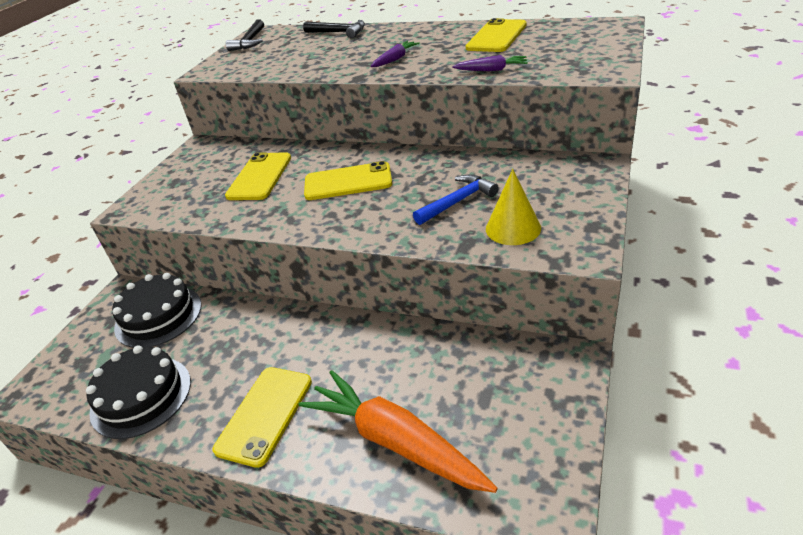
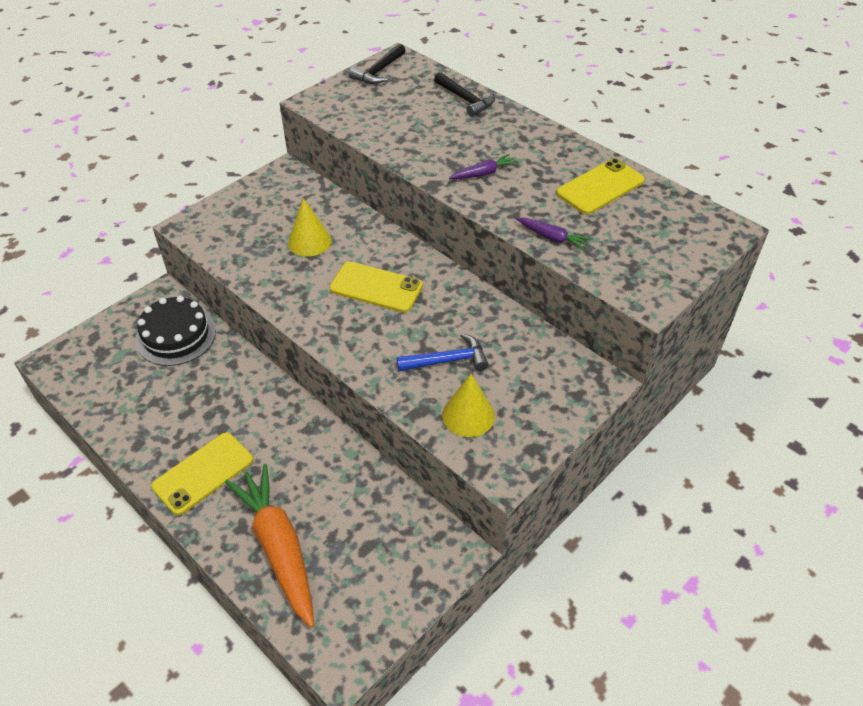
camera: 20 degrees right, 10 degrees up
(141, 396) = (128, 408): black cake -> none
(259, 177) = (309, 241): yellow phone -> yellow cone

